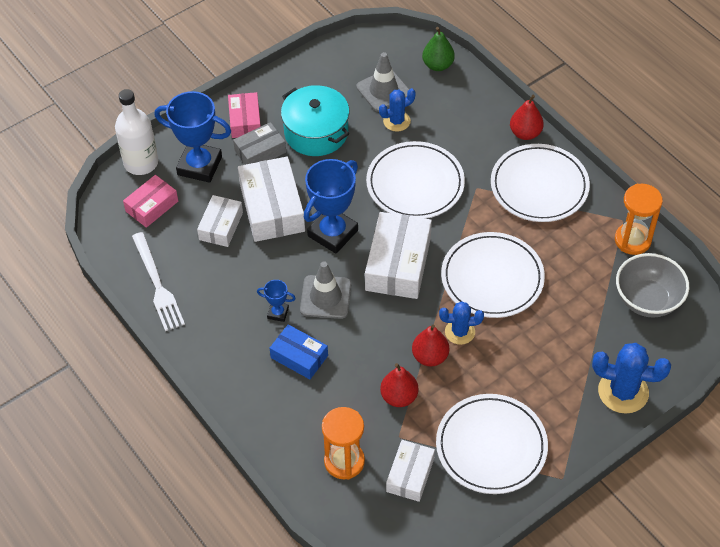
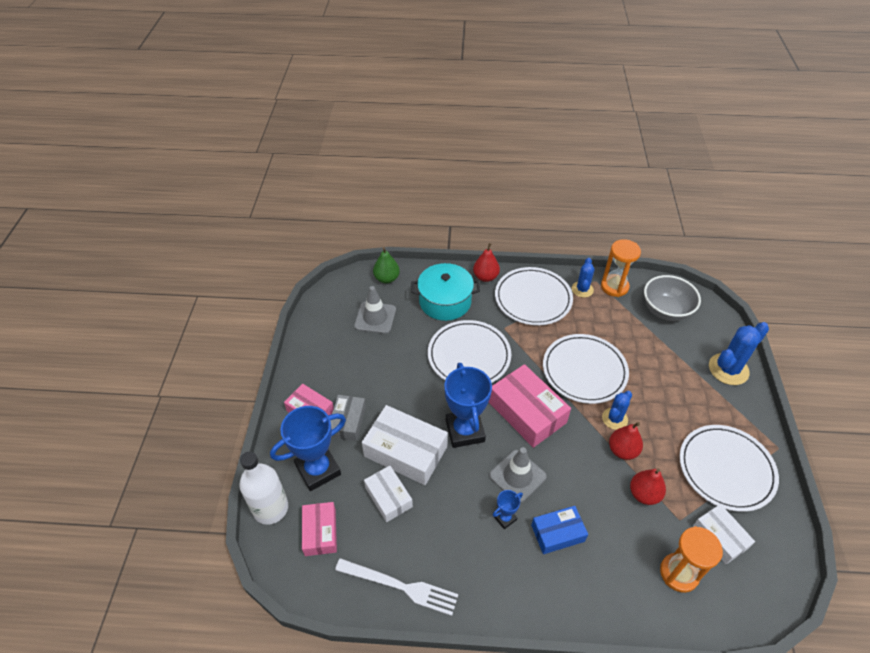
camera: 50 degrees left, 5 degrees down
(316, 132) = (368, 377): turquoise pot -> turquoise pot (445, 301)
(396, 121) = (407, 329): blue cactus -> blue cactus (582, 289)
(398, 264) = (527, 412): white box -> pink box

